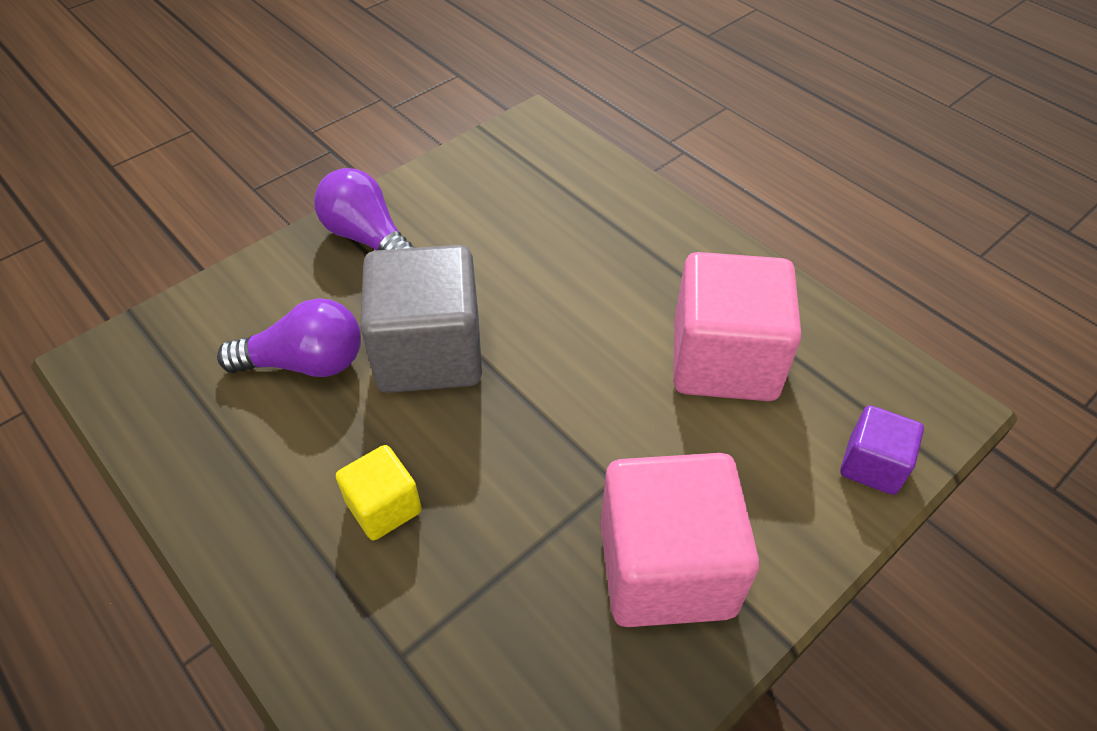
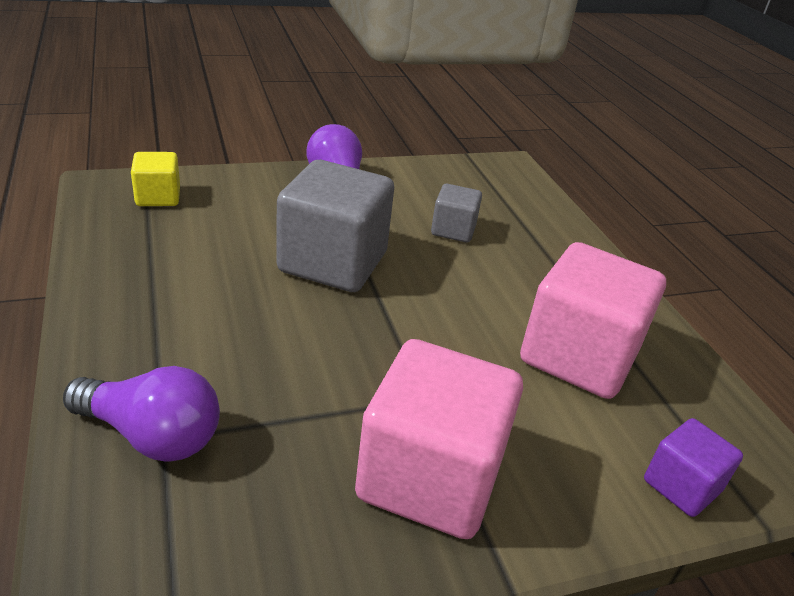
camera: 20 degrees right, 15 degrees down
(306, 363) = (238, 235): purple light bulb -> purple light bulb (151, 435)
(384, 507) = (226, 339): yellow cube -> yellow cube (158, 197)
(525, 249) = (453, 230): none -> grey cube

